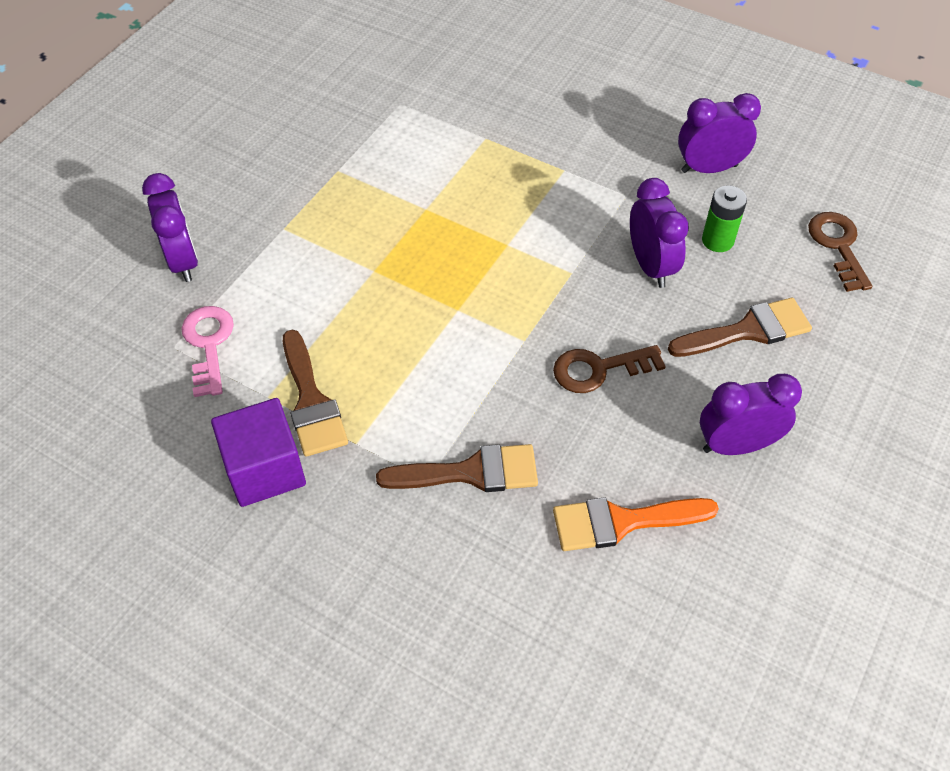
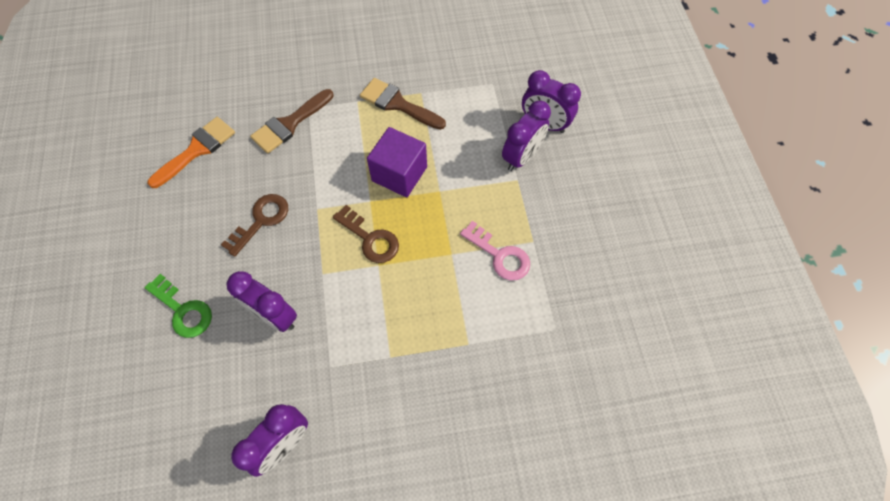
camera: 140 degrees right, 10 degrees up
(208, 345) = (477, 95): pink key -> pink key (499, 255)
(265, 469) = (387, 65): purple cube -> purple cube (399, 174)
(717, 240) = (240, 372): green battery -> none
(736, 445) = (155, 228): purple clock -> purple clock (521, 157)
(747, 330) = (183, 310): brown brush -> green key
(838, 246) = (146, 434): brown key -> brown key (370, 238)

